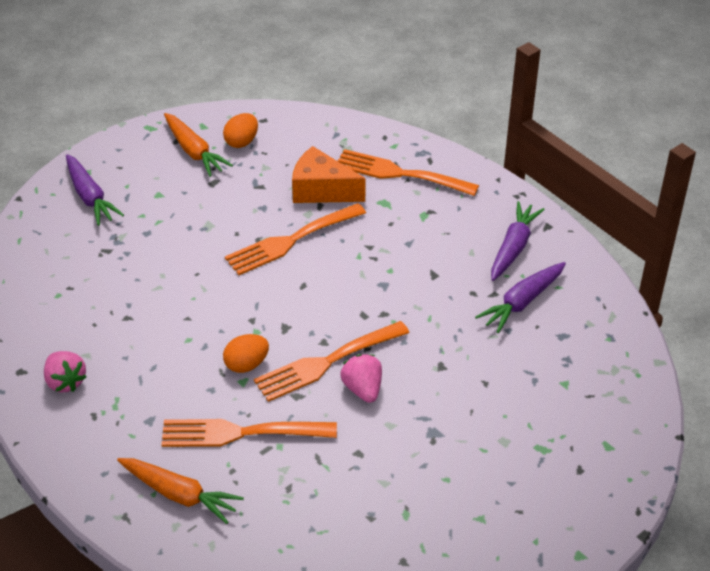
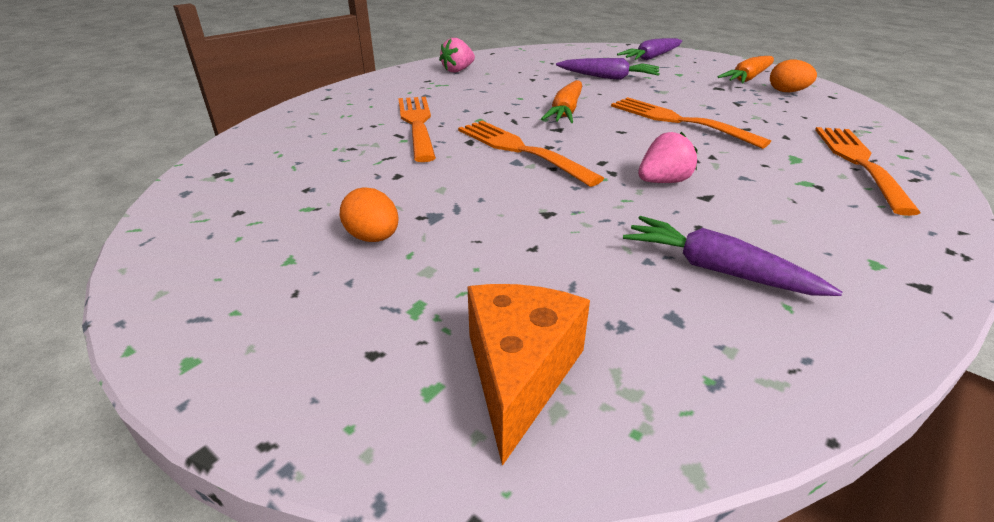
camera: 80 degrees right, 10 degrees down
(179, 494) = (347, 110): orange carrot -> orange carrot (566, 111)
(246, 364) = (500, 119): orange egg -> orange egg (373, 238)
(321, 190) = (769, 127): orange cheese -> orange cheese (519, 374)
(362, 389) = (490, 170): pink strawberry -> pink strawberry (663, 181)
(513, 247) = (829, 254): purple carrot -> purple carrot (608, 77)

